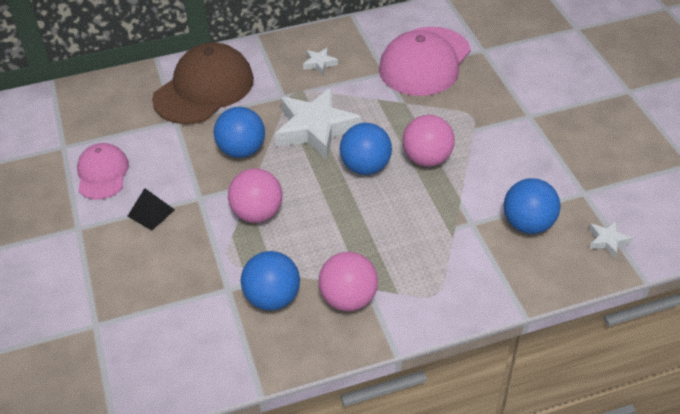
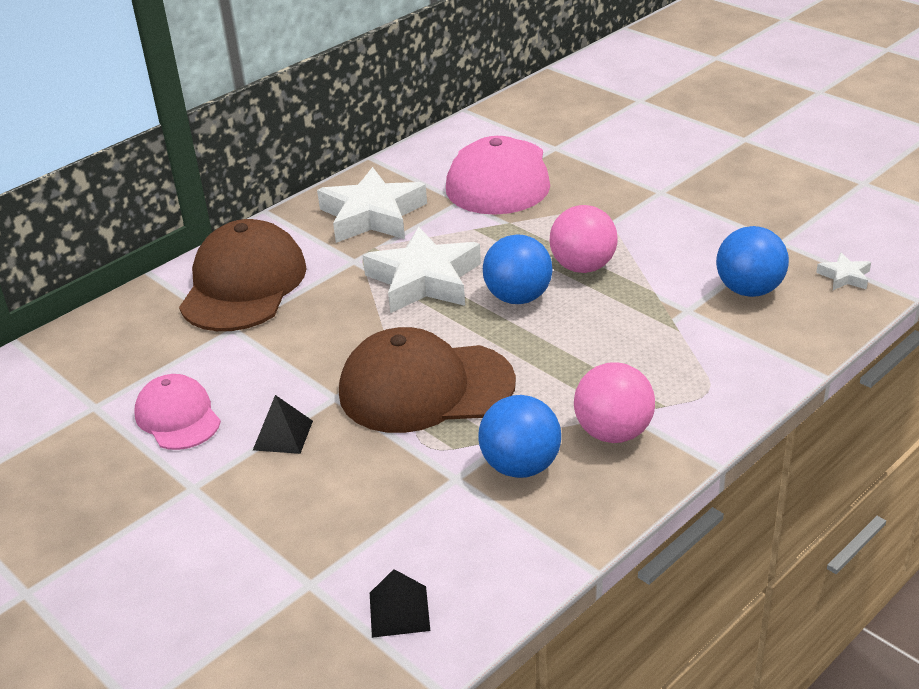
camera: 25 degrees left, 10 degrees down
(130, 368) = (399, 611): none -> black pyramid
(242, 150) = (349, 331): blue ball -> none
(257, 213) = (425, 387): pink ball -> brown cap
(319, 63) = (372, 215): white star -> white star, size x2.30

